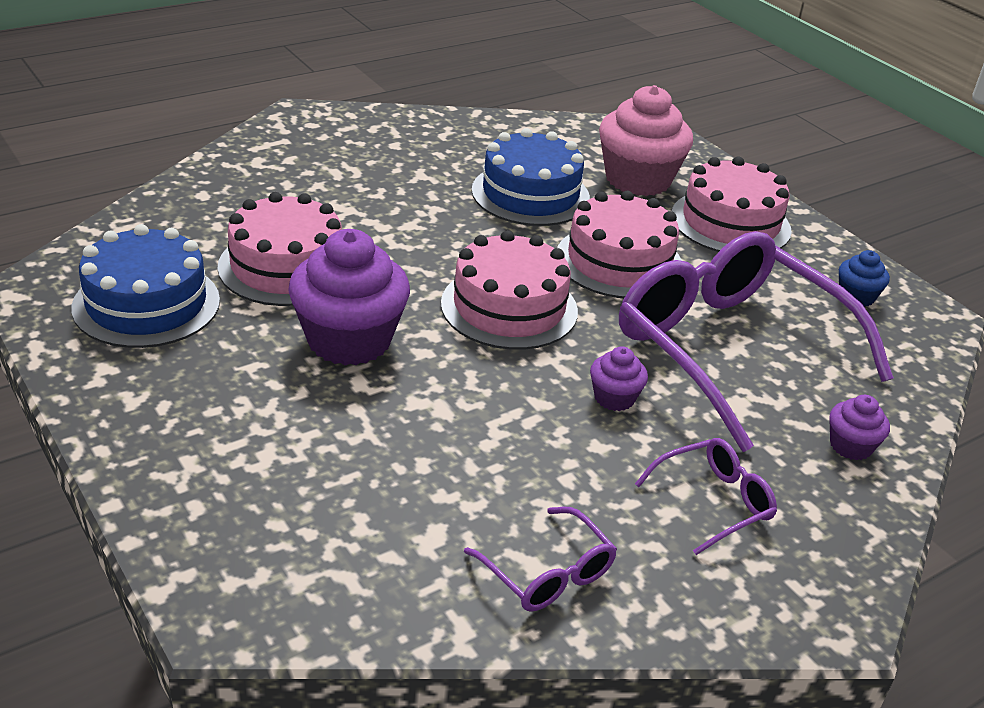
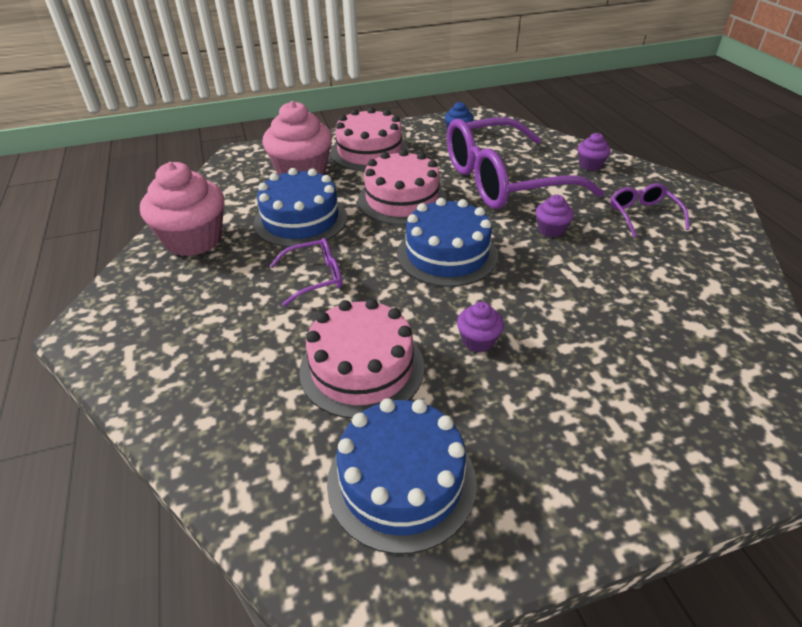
camera: 70 degrees left, 5 degrees up
(349, 340) = (478, 341): purple cupcake -> purple cupcake, size x0.47
(458, 137) = (194, 240): none -> pink cupcake
(509, 307) = (447, 254): pink cake -> blue cake
(548, 573) = (718, 284): purple glasses -> purple glasses (315, 277)

